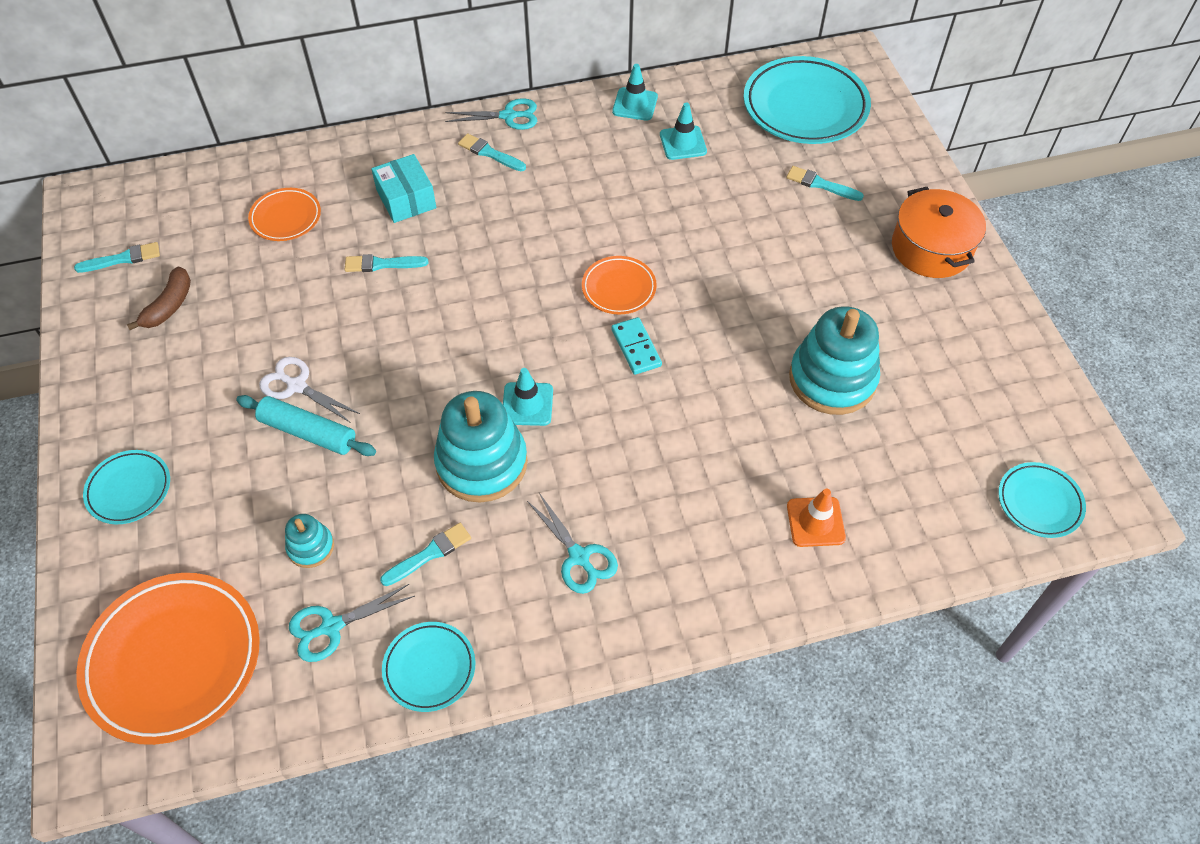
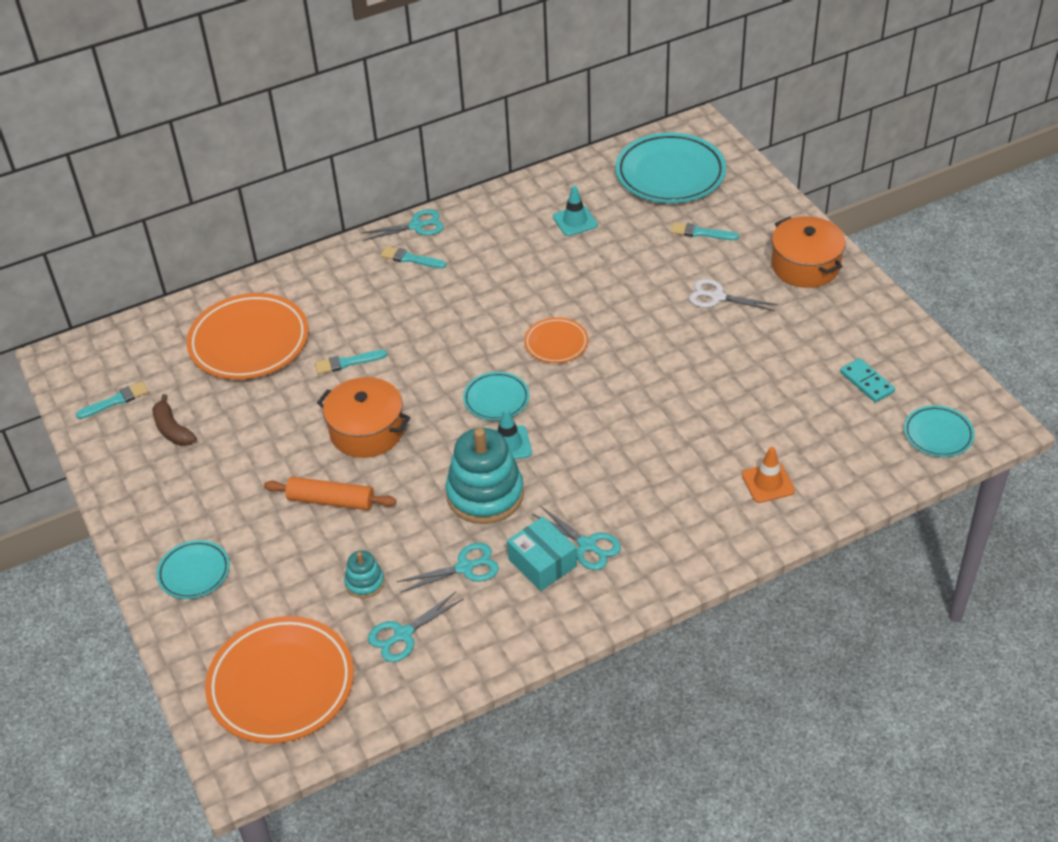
camera: 10 degrees left, 10 degrees down
(169, 306) = (172, 429): brown banana -> brown banana turned 135 degrees clockwise
(286, 218) = (249, 342): orange plate -> orange plate, size x1.91
(297, 386) = (308, 468): white scissors -> white scissors (717, 297)
(308, 432) = (331, 501): turquoise rolling pin -> orange rolling pin
(375, 353) = (367, 431): none -> orange pot
(406, 199) = (350, 308): turquoise box -> turquoise box (542, 563)
(429, 554) = (465, 567): turquoise brush -> turquoise scissors
(429, 668) = (493, 646): turquoise plate -> turquoise plate (496, 399)
(635, 104) = (524, 197): turquoise traffic cone -> none
(636, 348) = (585, 385): turquoise domino -> turquoise domino (866, 382)
(832, 379) = (752, 378): turquoise stacking toy -> none

